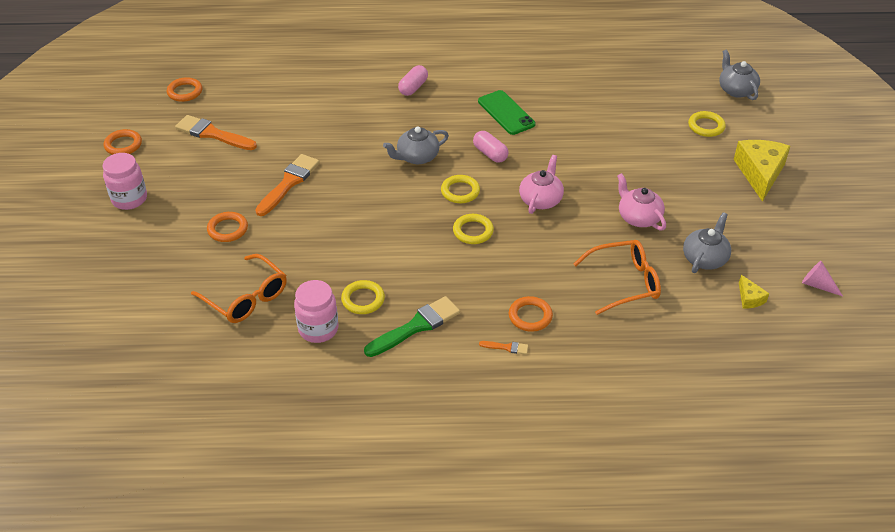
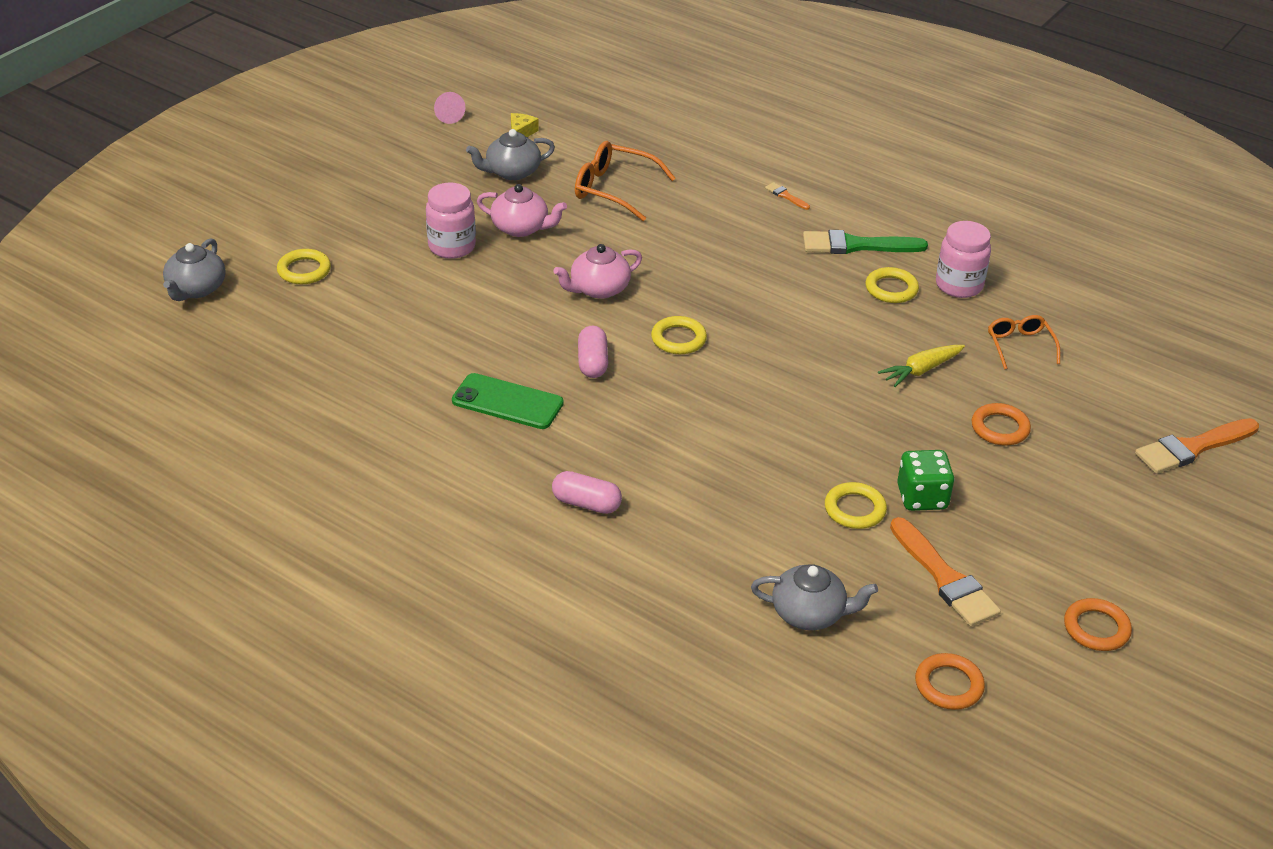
camera: 145 degrees left, 5 degrees down
(129, 199) = (1117, 531): pink jar -> pink jar (452, 247)
(246, 298) = (1020, 346): orange glasses -> orange glasses, size x0.63
(249, 167) = (922, 497): none -> green dice
(289, 183) = (882, 449): orange brush -> orange brush (1192, 448)
(300, 245) = (921, 370): none -> yellow carrot
(413, 87) = (586, 503): pink capsule -> pink capsule turned 45 degrees clockwise
(417, 157) = (686, 402): grey teapot -> grey teapot (809, 613)
(473, 231) = (710, 295): yellow ring -> yellow ring (855, 509)
(506, 113) = (507, 402): green phone -> green phone turned 75 degrees counterclockwise
(530, 316) = (737, 206): orange ring -> none
(638, 217) = (521, 228): pink teapot -> pink teapot turned 75 degrees counterclockwise
(760, 173) = (335, 205): yellow cheese -> none

